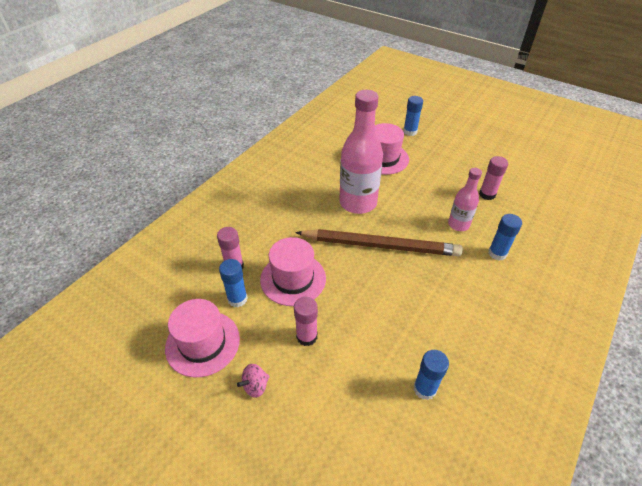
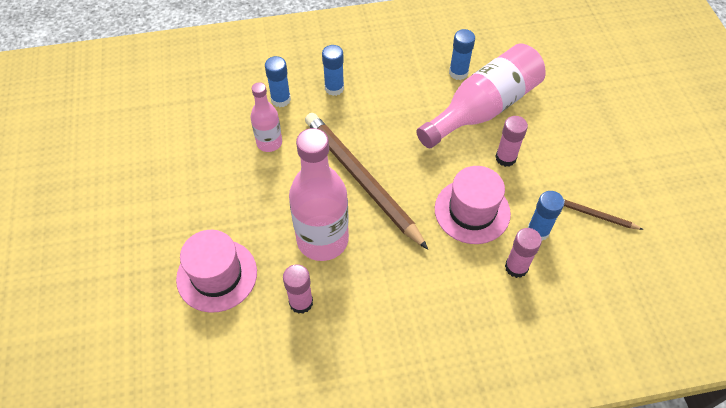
camera: 135 degrees left, 10 degrees up
(202, 343) = (595, 215): pink hat -> brown pencil
(255, 386) = (573, 155): pink spinning top -> none
(366, 368) = (483, 108): none -> pink bottle
(410, 132) = (126, 288): blue glue stick -> blue glue stick (334, 88)
(487, 194) = (197, 146): pink glue stick -> pink glue stick (301, 302)

